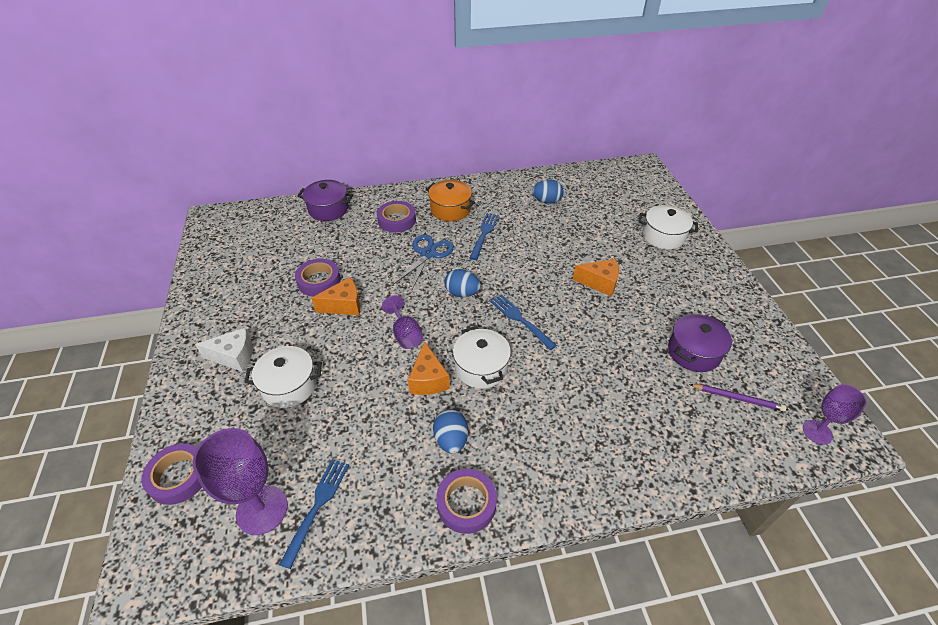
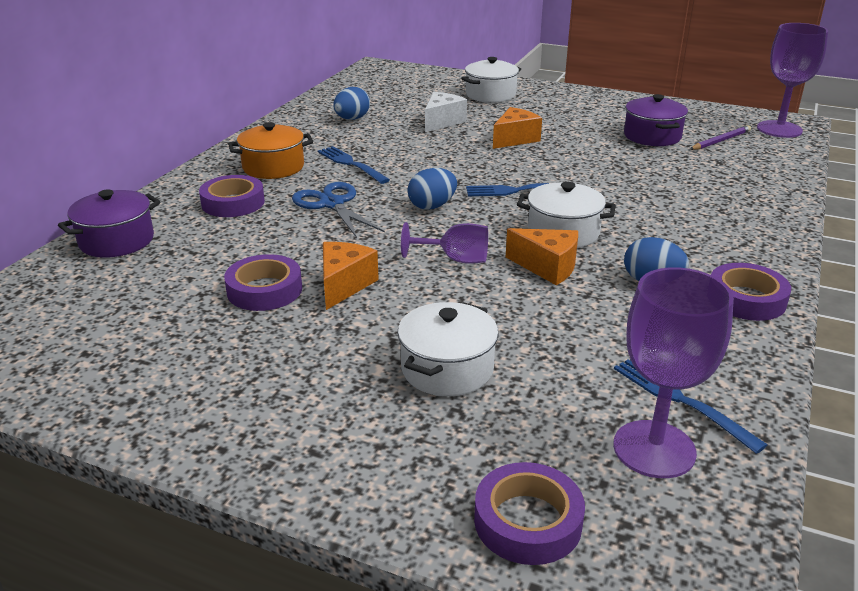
camera: 55 degrees left, 15 degrees down
(234, 357) = (326, 405): white cheese -> white cheese (442, 122)
(817, 432) = (779, 129): purple goblet -> purple goblet, size x1.65

